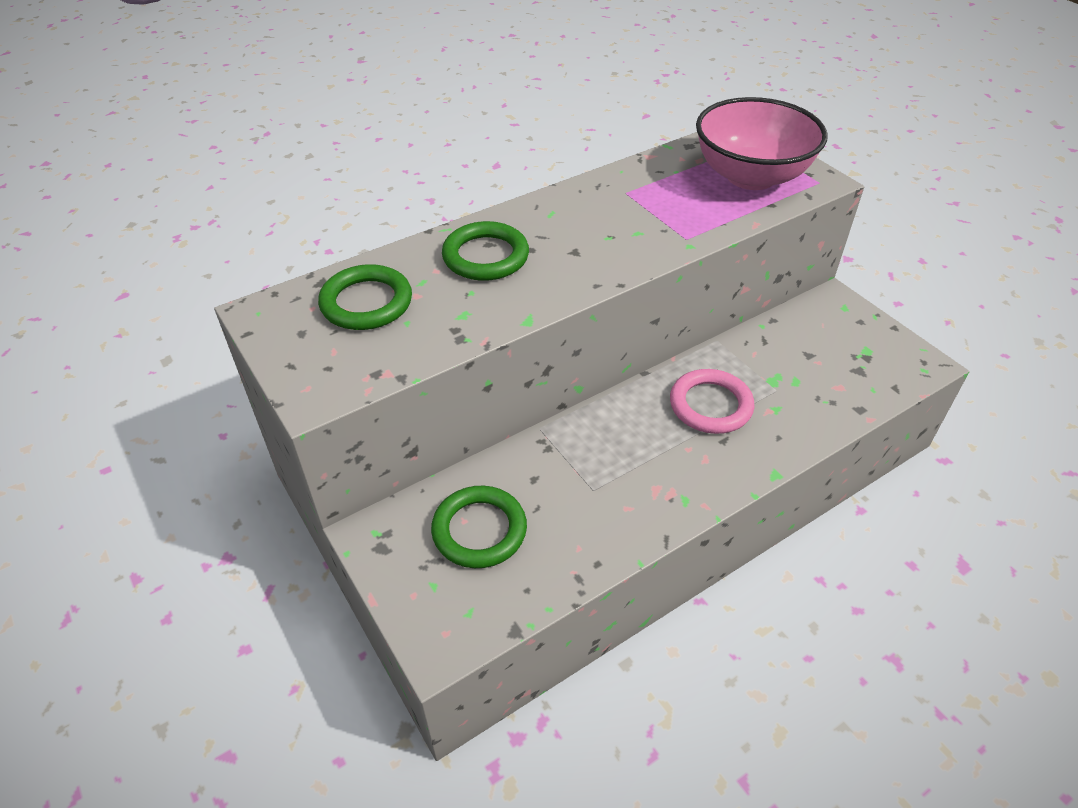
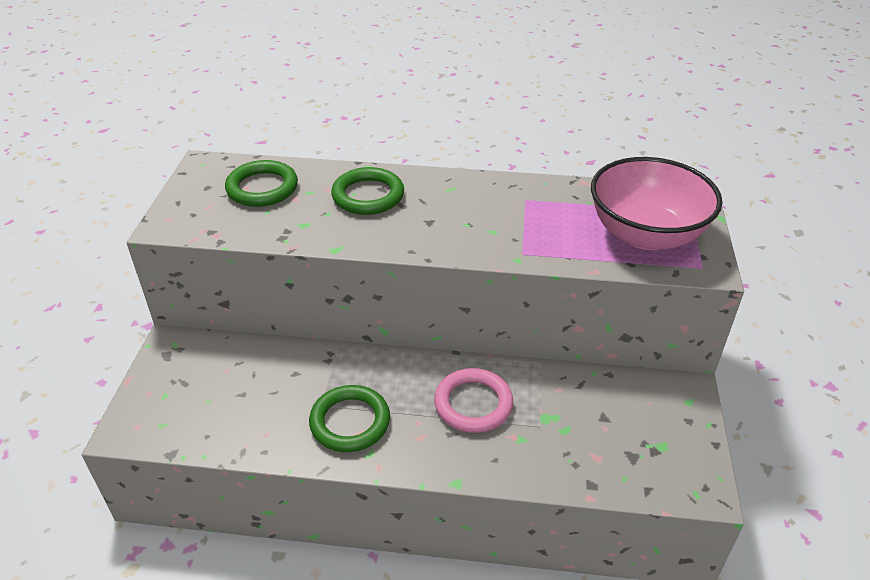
camera: 40 degrees right, 5 degrees down
(479, 530) = (226, 382): green ring -> green ring (350, 422)

